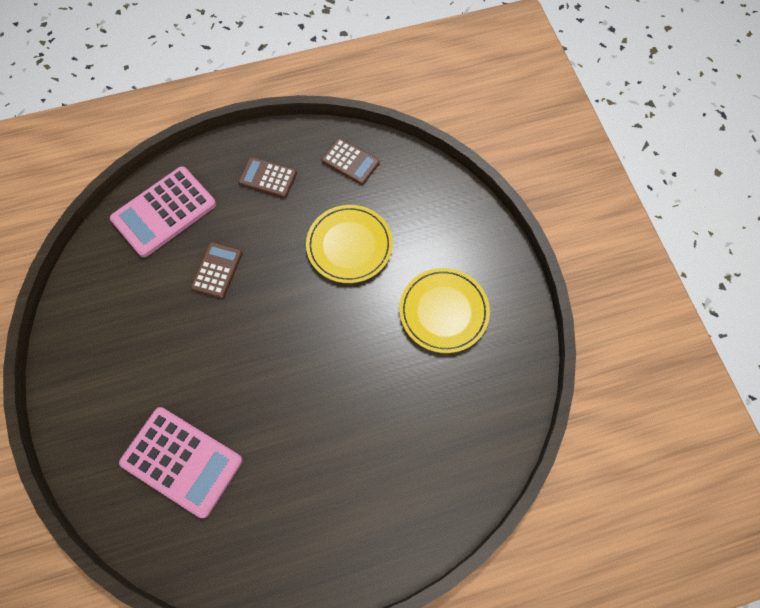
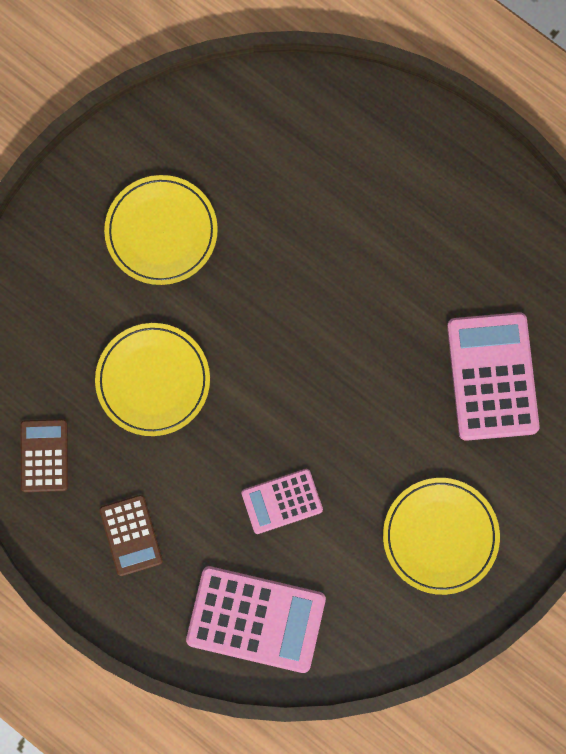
camera: 125 degrees left, 10 degrees up
(115, 349) = (440, 536): none -> yellow plate
(217, 270) = (282, 501): brown calculator -> pink calculator

